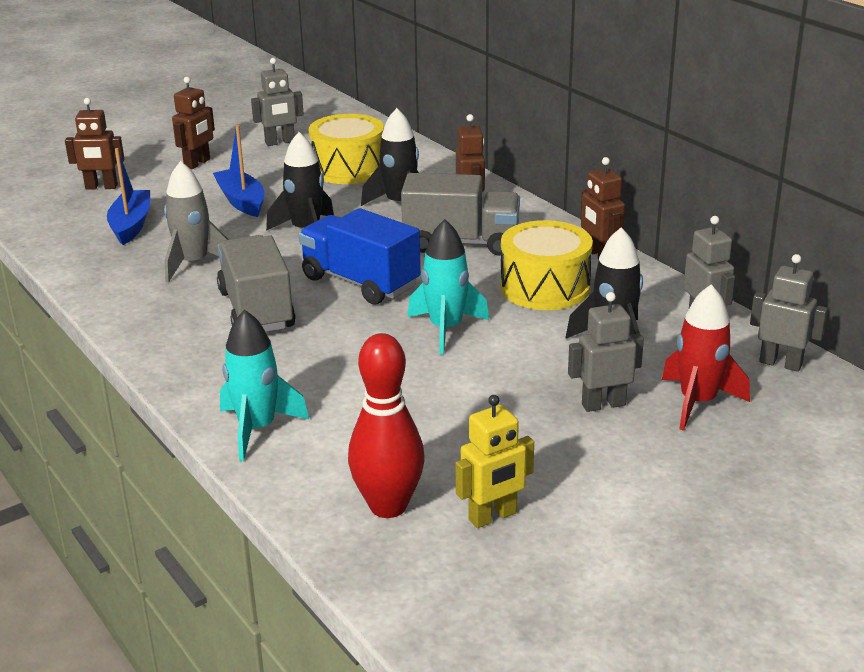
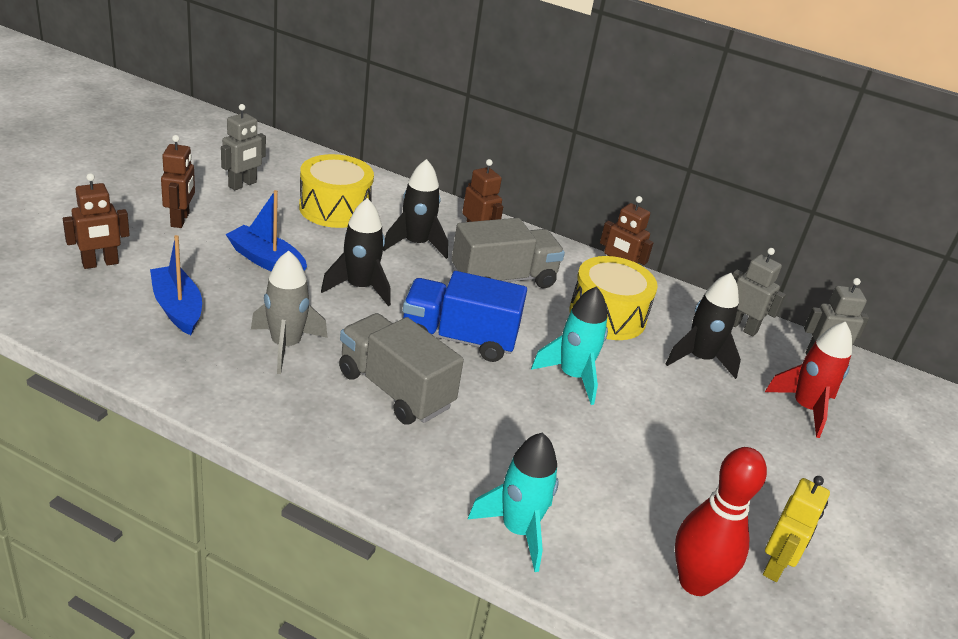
camera: 35 degrees left, 5 degrees up
(603, 404) = (749, 427): grey robot -> none

